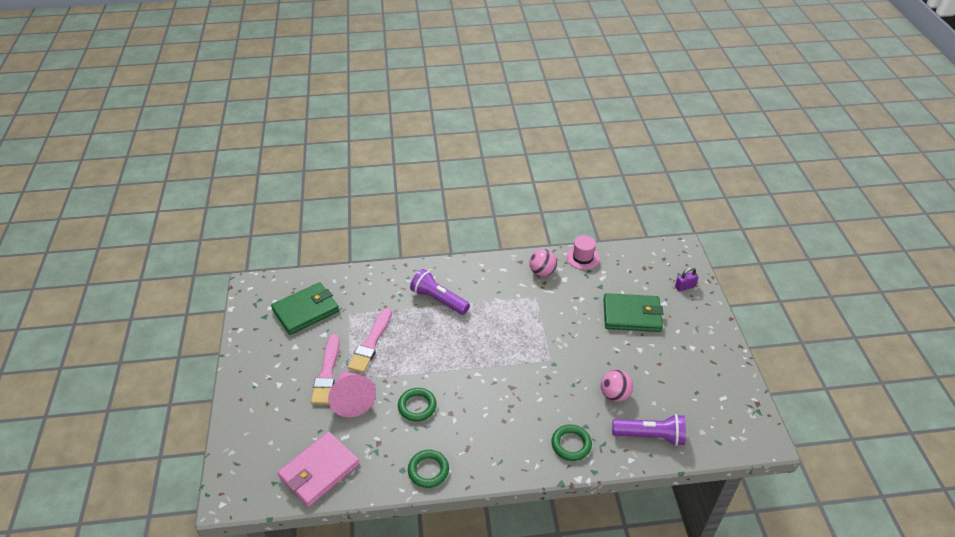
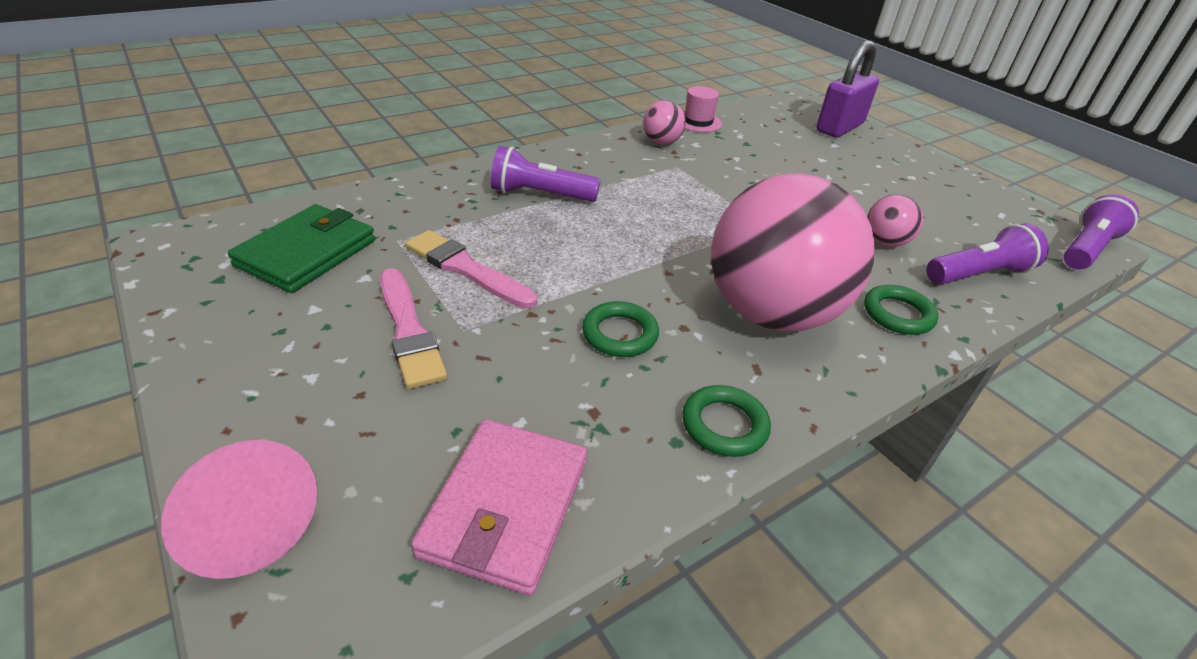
camera: 30 degrees left, 5 degrees down
(351, 399) = (488, 357): pink cone -> pink cone (246, 522)
(371, 343) = (466, 269): pink brush -> pink brush turned 135 degrees clockwise
(501, 420) = (771, 313): none -> pink ball
(632, 315) = (813, 161): green wallet -> none
(685, 287) = (840, 127): purple padlock -> purple padlock, size x2.24
(752, 442) = (1086, 249): none -> purple flashlight

